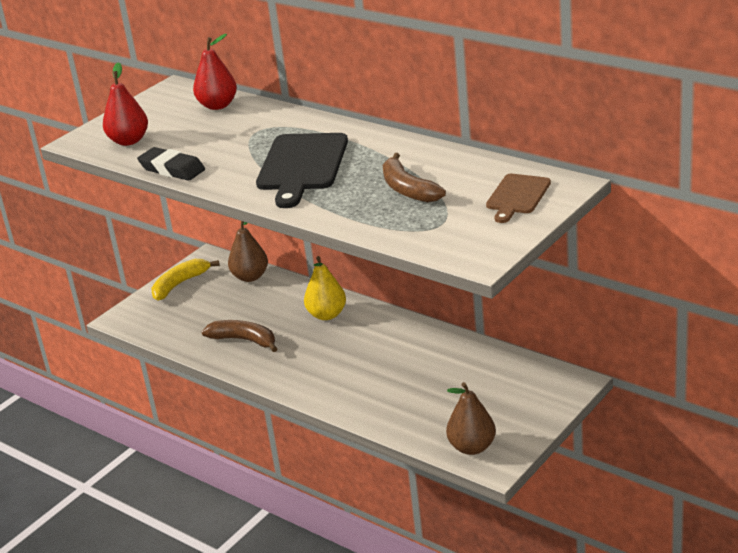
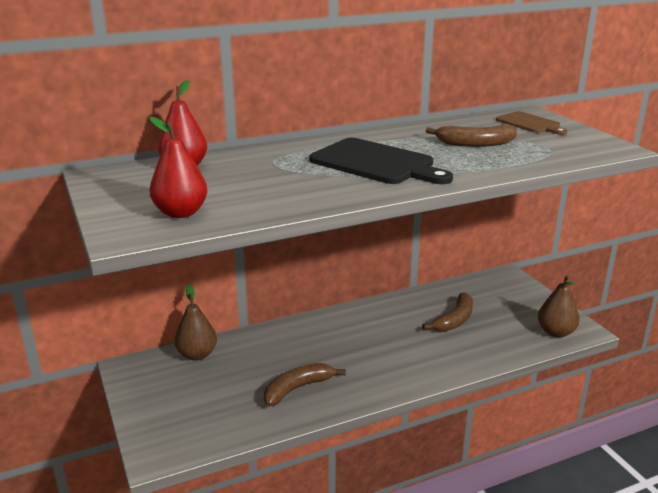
camera: 65 degrees left, 5 degrees down
(172, 169) = (290, 207): black eraser -> none
(180, 284) = (148, 397): yellow banana -> none
(327, 315) = (311, 336): yellow pear -> none
(433, 379) = (454, 320): none -> brown banana

